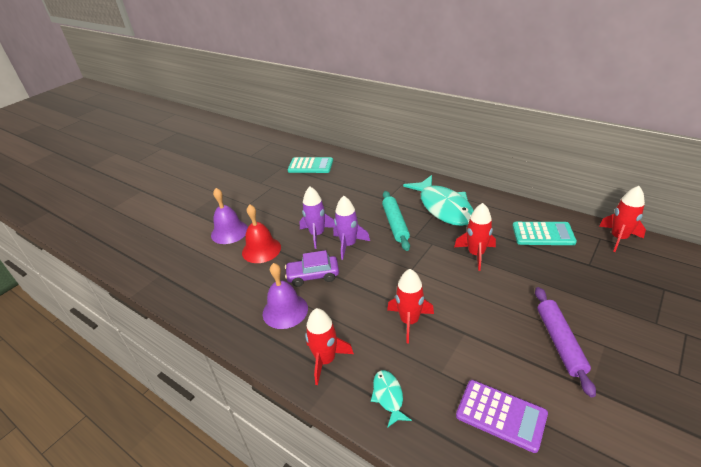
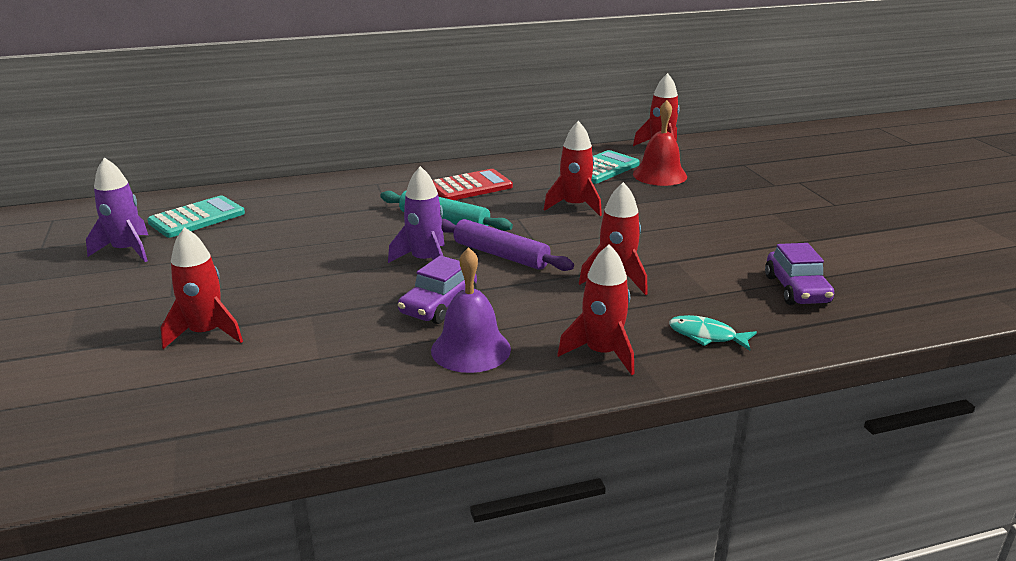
camera: 55 degrees left, 10 degrees down
(229, 232) = (206, 333): purple bell -> red rocket
(261, 250) = (308, 322): red bell -> red bell (659, 175)
(317, 234) = (362, 272): purple rocket -> purple rocket (127, 250)
(443, 207) = (470, 187): turquoise fish -> red calculator
(501, 415) = (796, 289): purple calculator -> purple car
(560, 342) = (746, 227): purple rolling pin -> purple rolling pin (501, 255)

